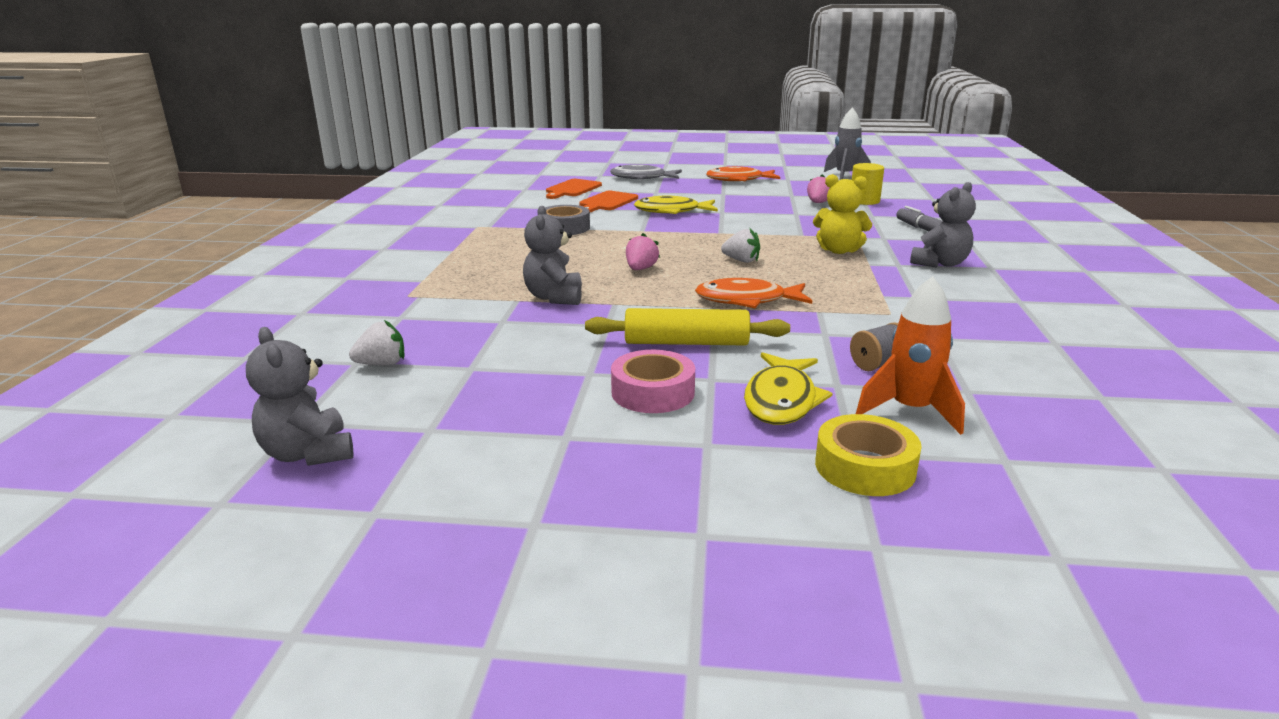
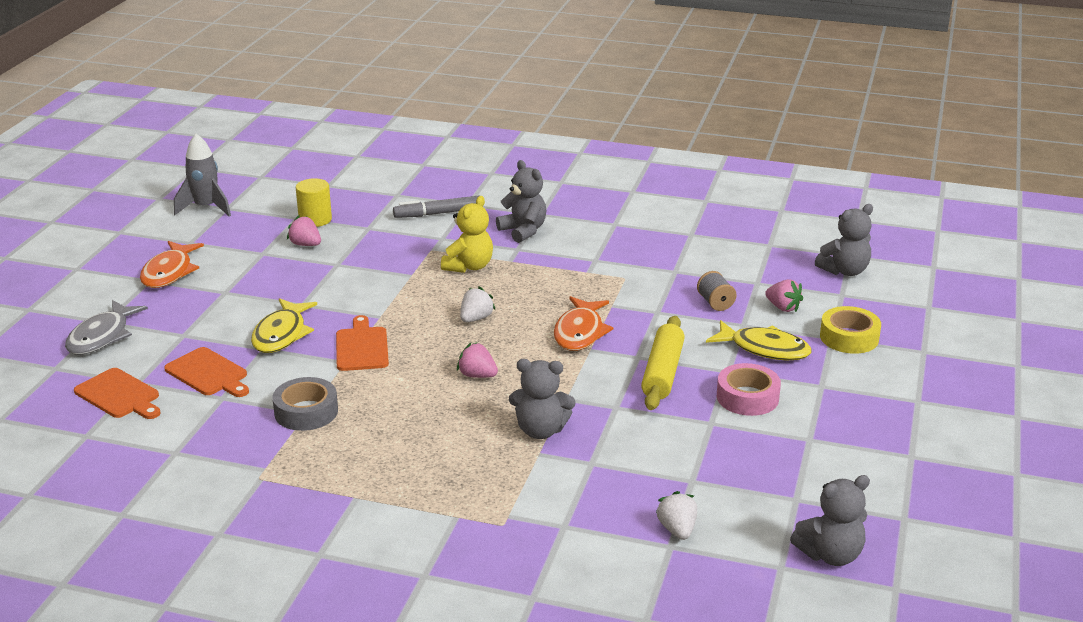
camera: 80 degrees left, 5 degrees up
(666, 232) = (361, 347): none -> orange cutting board
(910, 411) = (783, 308): orange rocket -> pink strawberry
(1094, 462) = (844, 271): none -> grey teddy bear

